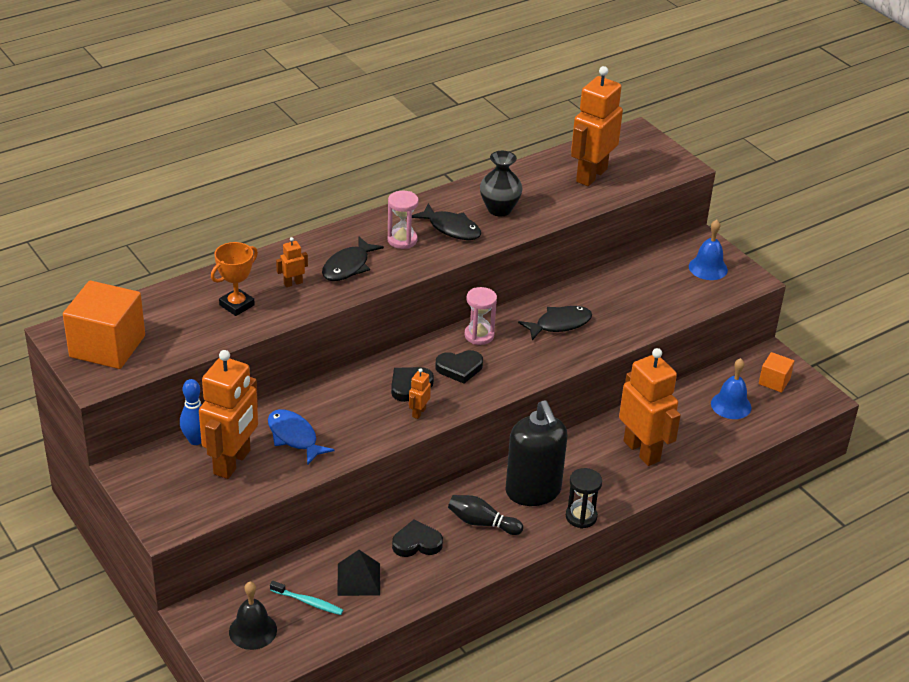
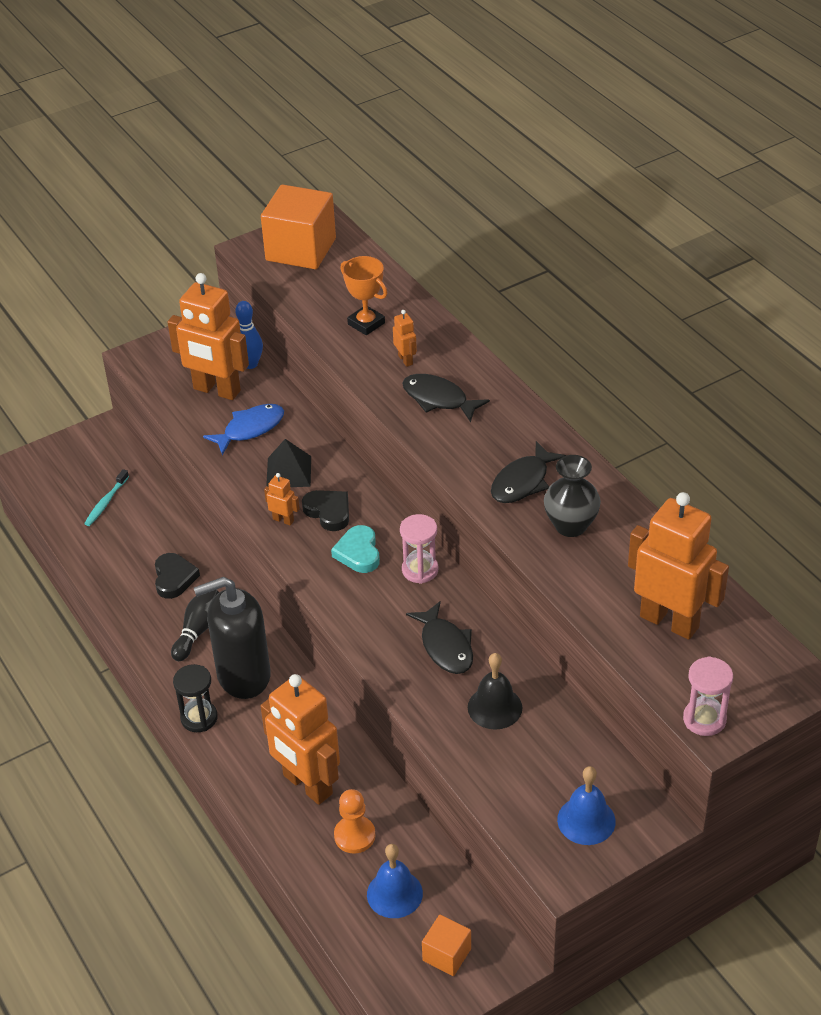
camera: 95 degrees right, 5 degrees up
(253, 630) = (77, 468): black bell -> black bell (494, 707)
(358, 579) = (130, 536): black pyramid -> black pyramid (289, 472)
(402, 240) = (494, 440): pink hourglass -> pink hourglass (704, 719)
(459, 368) = (358, 553): black heart -> turquoise heart
(642, 451) = (307, 785): orange robot -> orange robot turned 75 degrees clockwise
(685, 425) = (354, 836): none -> orange pawn

